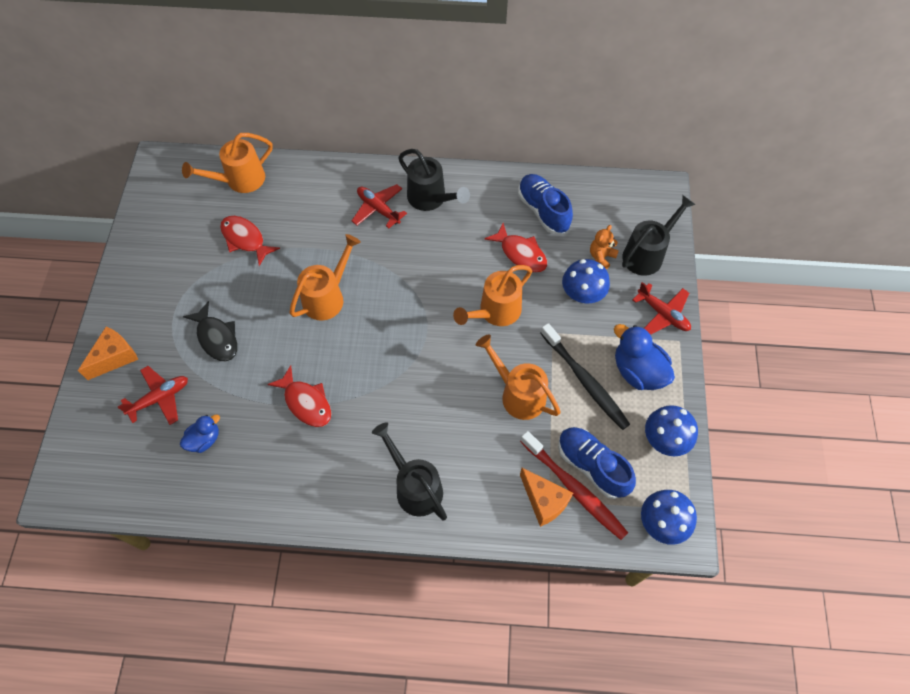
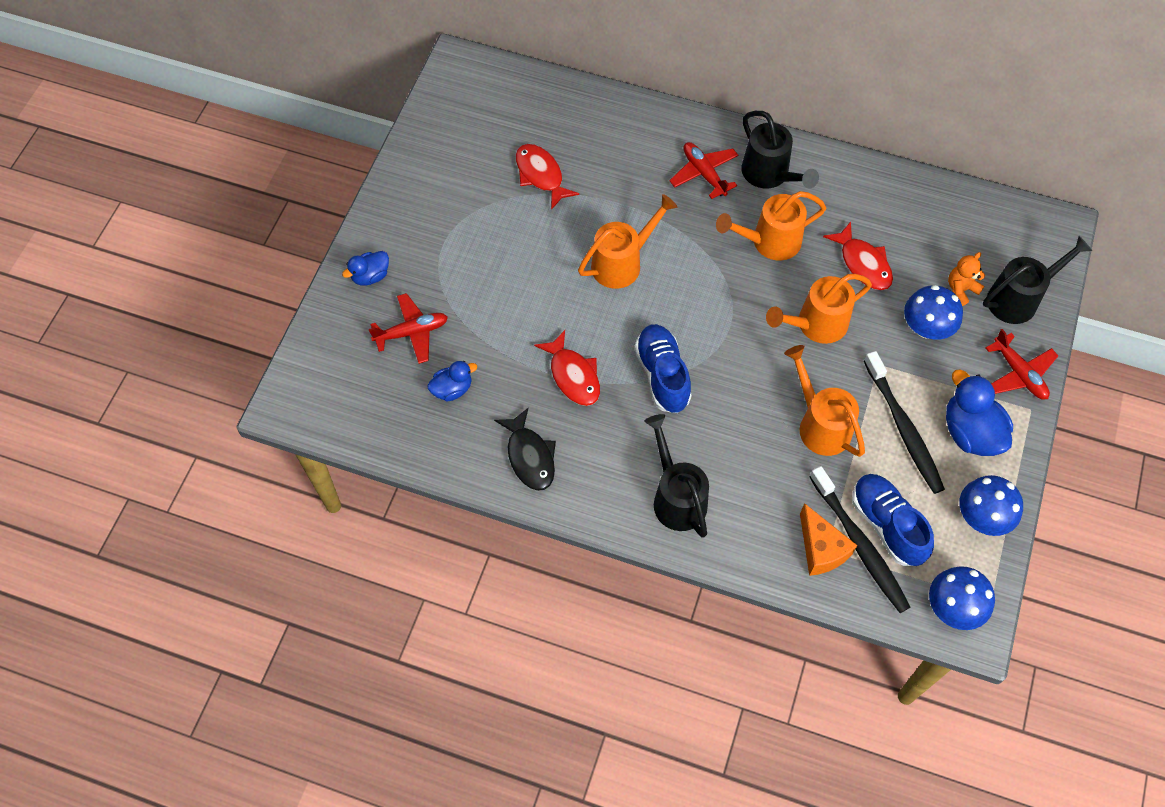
camera: 15 degrees right, 0 degrees up
(115, 357) = (370, 276): orange cheese -> blue duck
(217, 338) = (487, 280): black fish -> black fish (530, 456)
(239, 180) = (547, 104): orange watering can -> orange watering can (769, 242)
(543, 211) = (903, 218): blue shoe -> blue shoe (662, 375)
(574, 489) = (860, 545): red toothbrush -> black toothbrush

